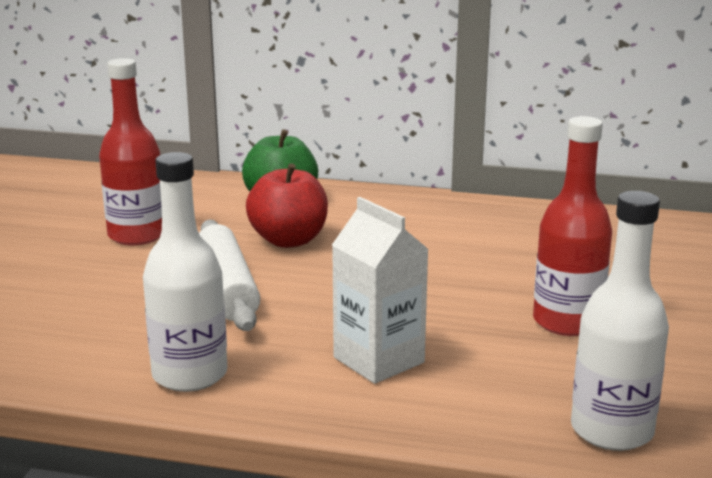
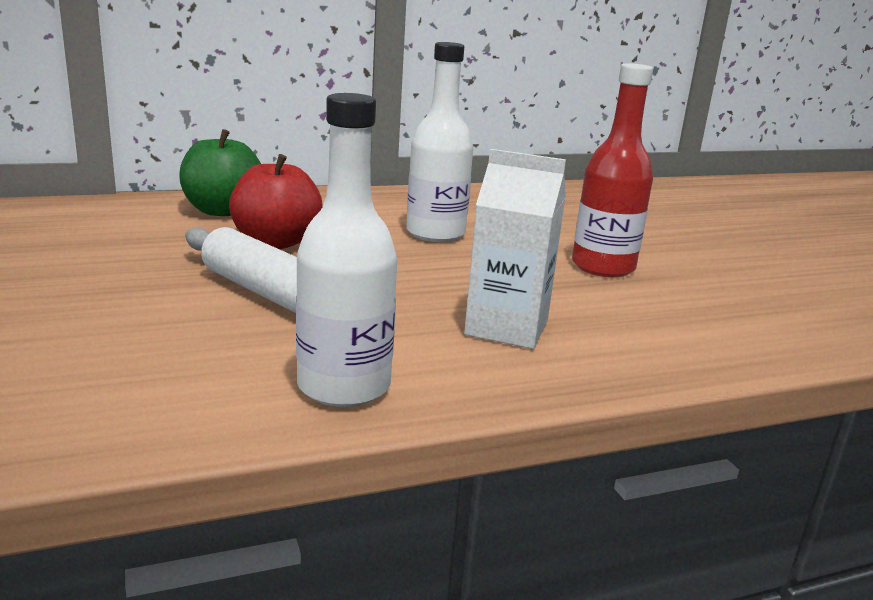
camera: 35 degrees left, 0 degrees up
(137, 235) = (94, 262): red bottle -> none
(611, 430) = (755, 339): white bottle -> white bottle (435, 233)

